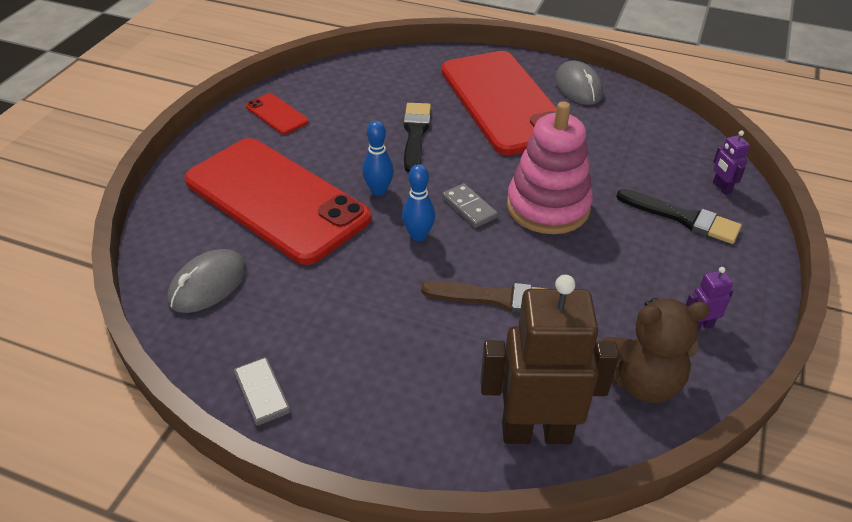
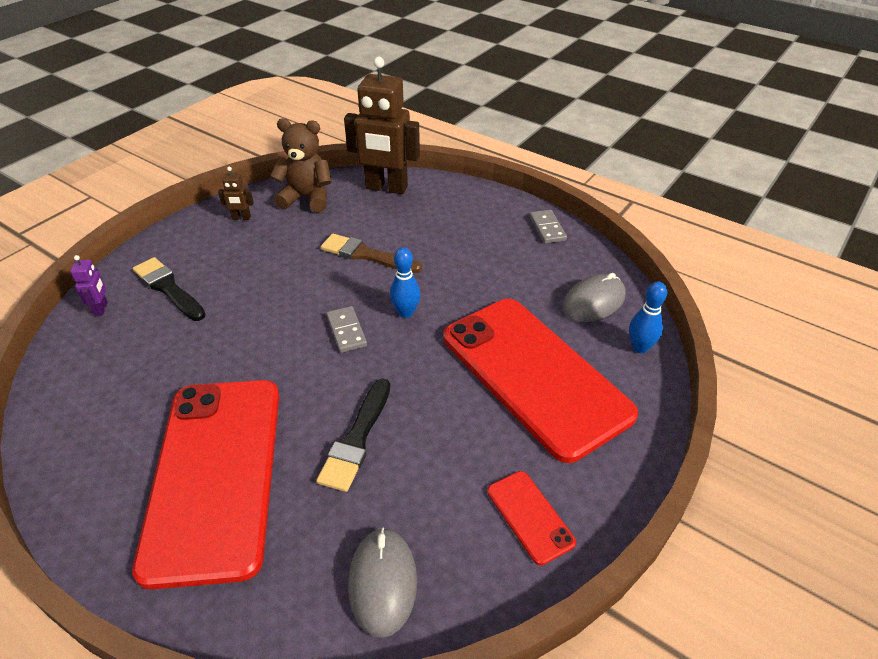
camera: 165 degrees left, 0 degrees up
(378, 191) = (426, 366): blue bowling pin -> blue bowling pin (640, 347)
(548, 207) = (274, 319): pink stacking toy -> none
(578, 87) = (95, 484): grey mouse -> grey mouse (383, 582)
(699, 325) = (241, 218): purple robot -> brown robot

